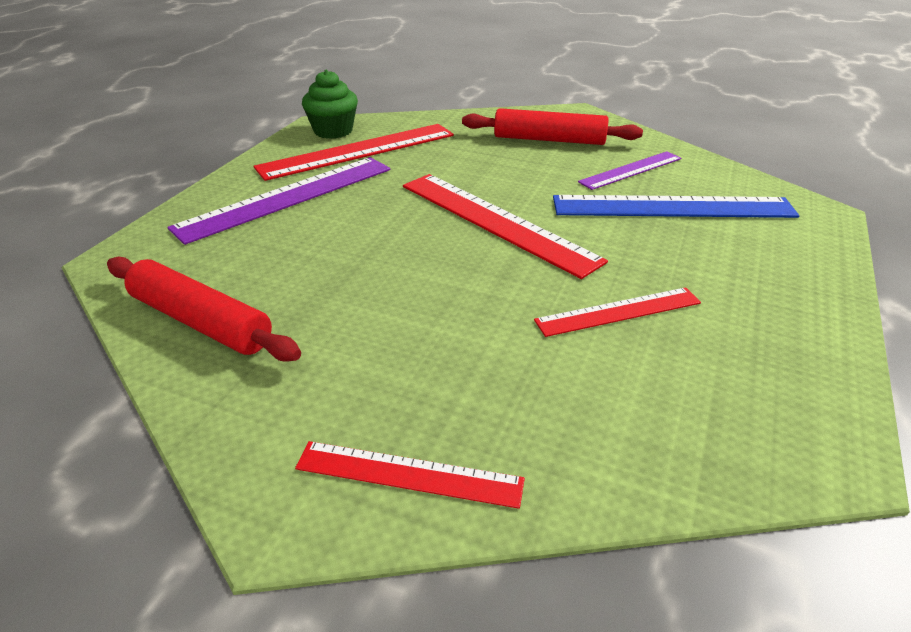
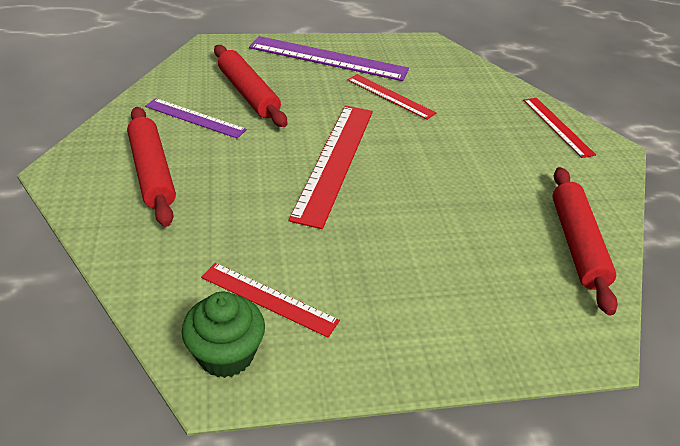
camera: 125 degrees left, 5 degrees up
(287, 197) = (405, 297): purple ruler -> purple ruler (328, 58)
(358, 151) = (268, 299): red ruler -> red ruler, size x0.58
(672, 207) = (248, 93): blue ruler -> red rolling pin

